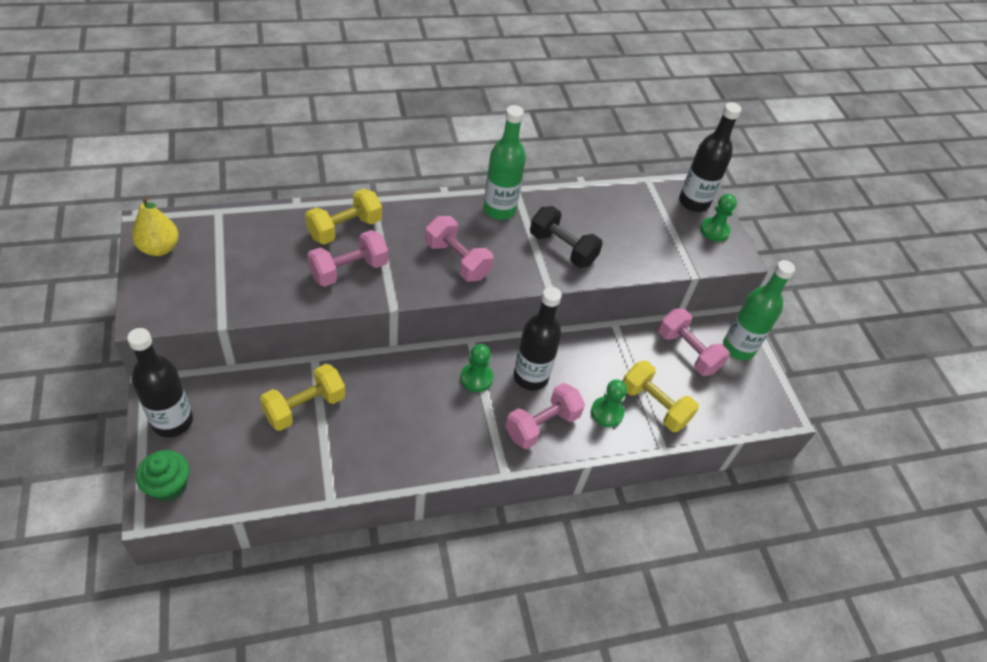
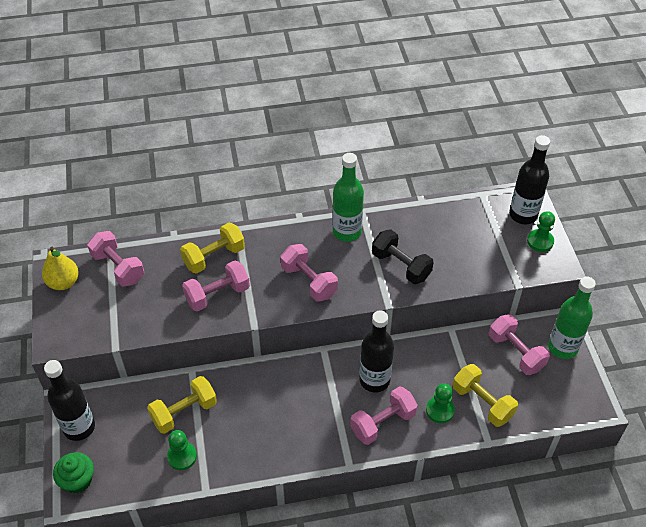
camera: 10 degrees right, 0 degrees up
(228, 235) = (118, 267): none -> pink dumbbell
(476, 378) = (327, 383): green pawn -> green pawn (182, 456)

